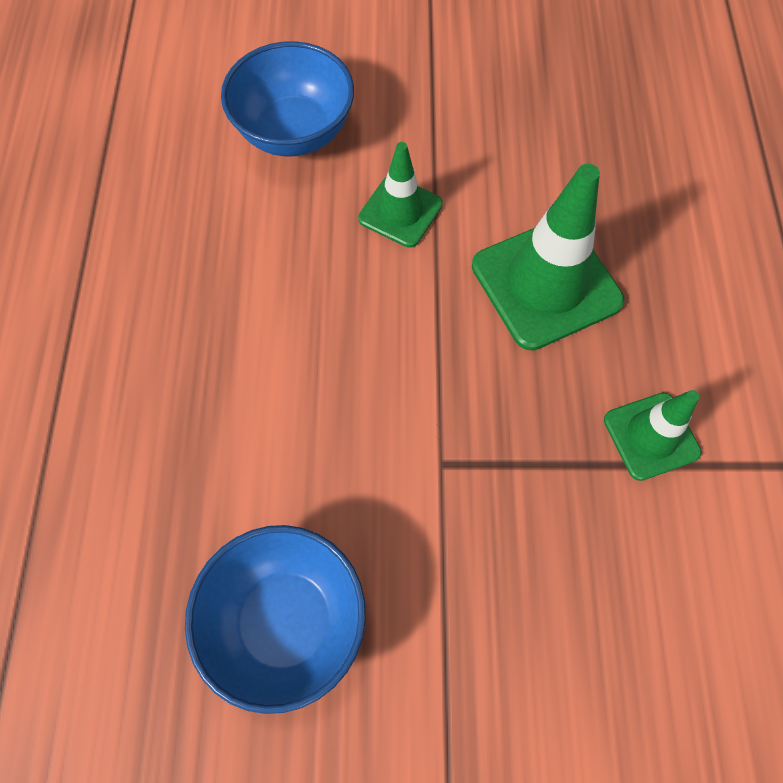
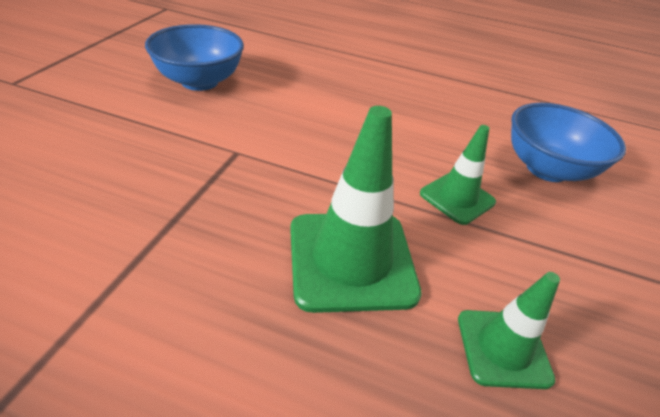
camera: 105 degrees right, 25 degrees down
(651, 436) = (161, 267): green traffic cone -> green traffic cone (503, 348)

